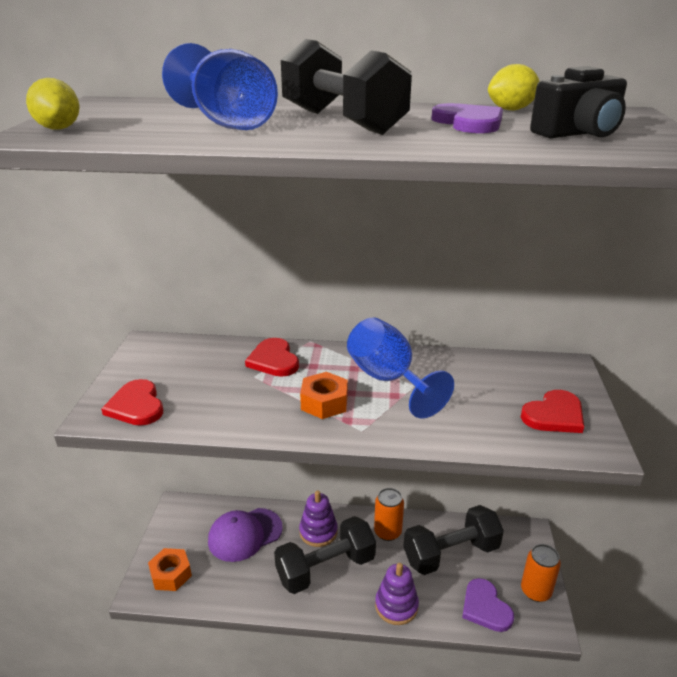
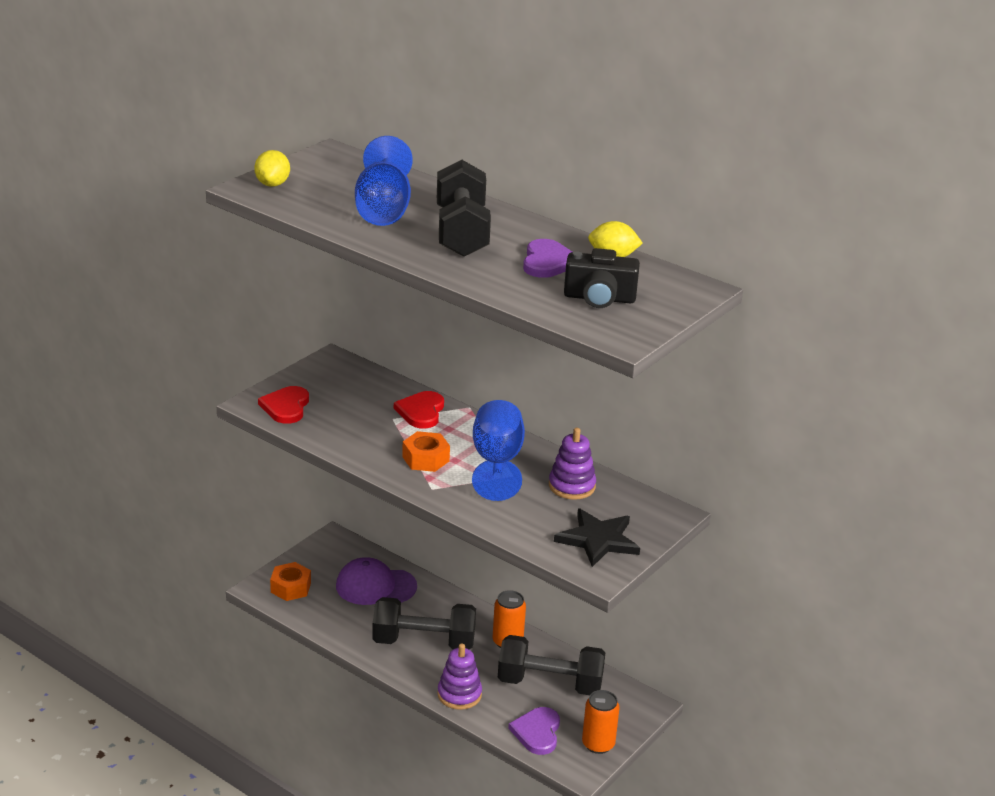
camera: 30 degrees right, 0 degrees up
(318, 532) = (443, 613): purple stacking toy -> purple stacking toy (572, 486)
(554, 415) = (598, 540): red heart -> black star

